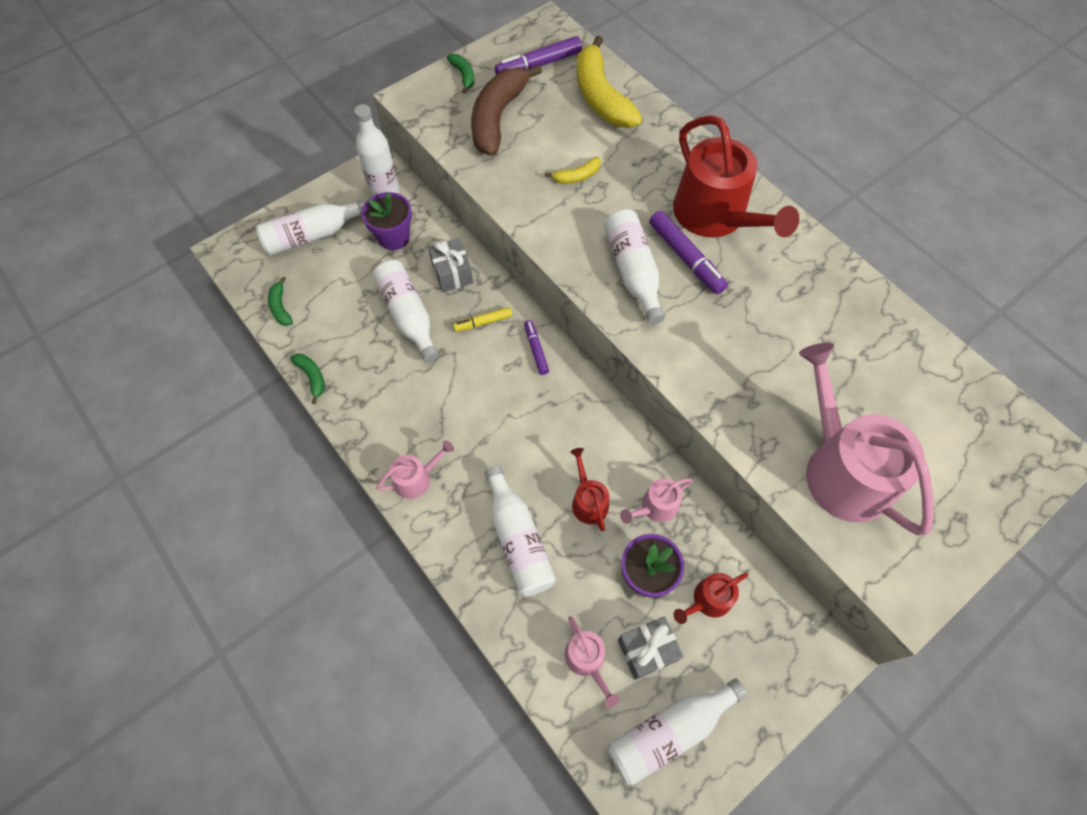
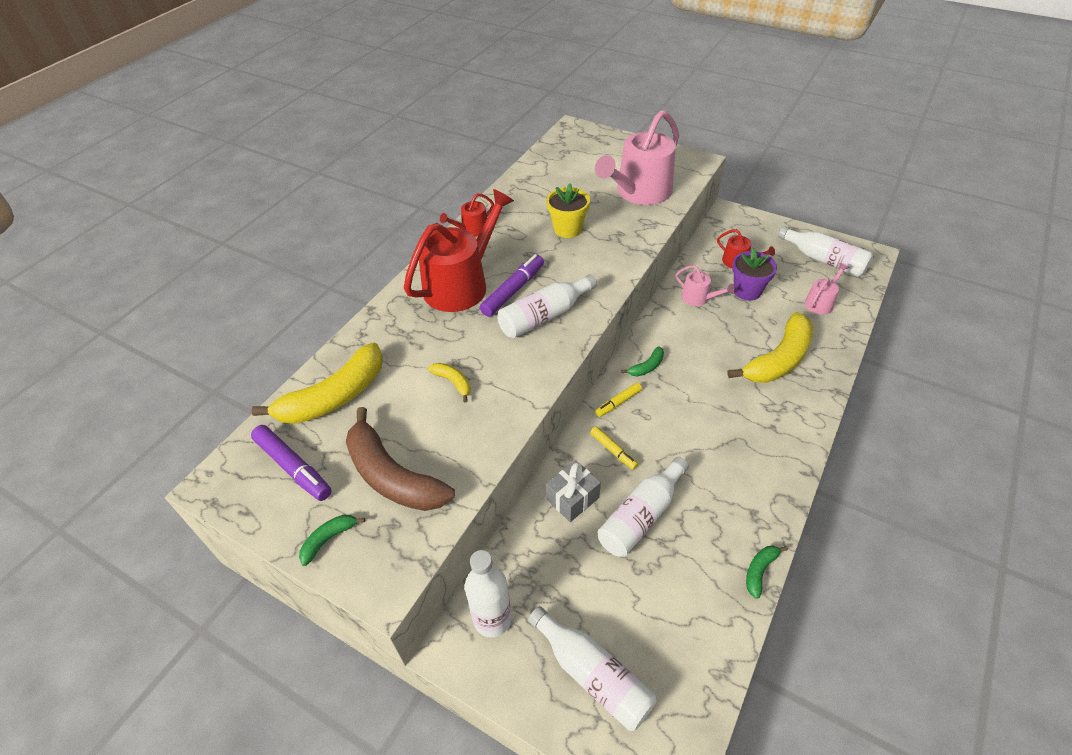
camera: 110 degrees left, 15 degrees down
(281, 307) = (705, 653): green banana -> green banana (646, 367)
(394, 237) = (553, 576): purple flower pot -> none
(416, 478) = (785, 439): pink watering can -> none
(498, 118) = (392, 476): brown banana -> brown banana turned 45 degrees clockwise
(518, 539) = (778, 360): white bottle -> yellow banana
(536, 350) = (618, 402): purple marker -> yellow marker
(588, 501) = (721, 332): red watering can -> red watering can (472, 229)
(647, 650) = (790, 279): grey gift -> none
(781, 348) = (567, 229): none -> yellow flower pot

